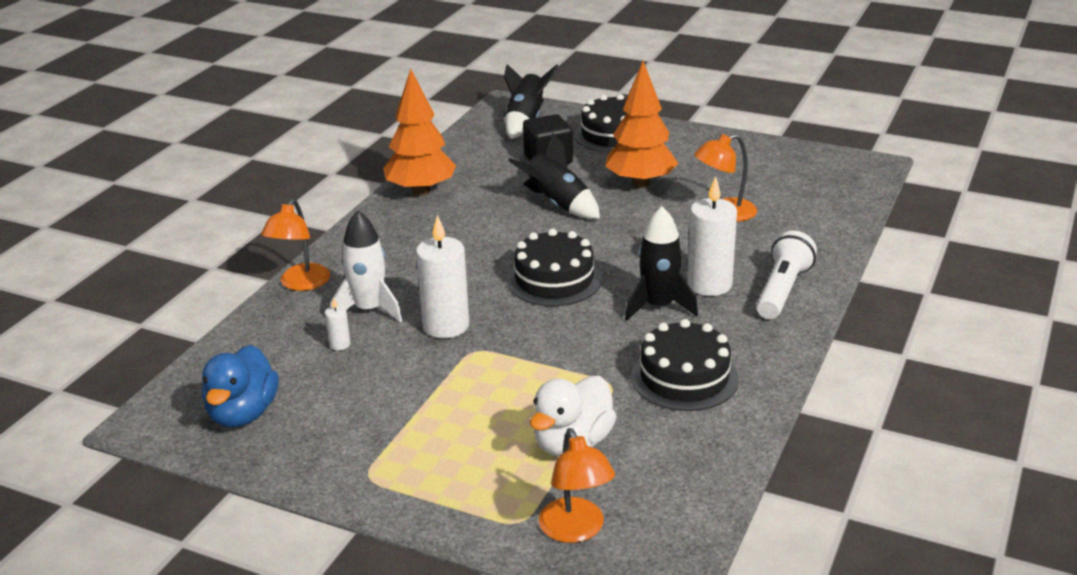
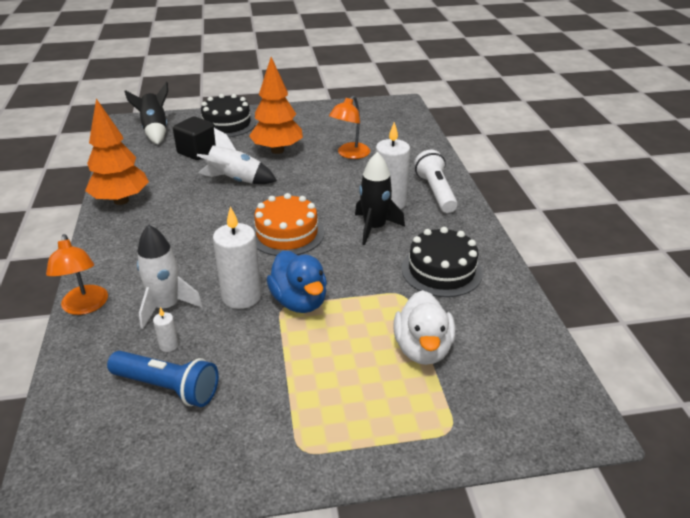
camera: 35 degrees left, 5 degrees up
(243, 414) = (137, 445): blue duck -> blue duck (299, 301)
(306, 379) = (167, 388): none -> blue flashlight
(554, 280) = (287, 234): black cake -> orange cake
(557, 205) = (235, 180): black rocket -> white rocket
(576, 530) = (494, 416): orange lamp -> none

